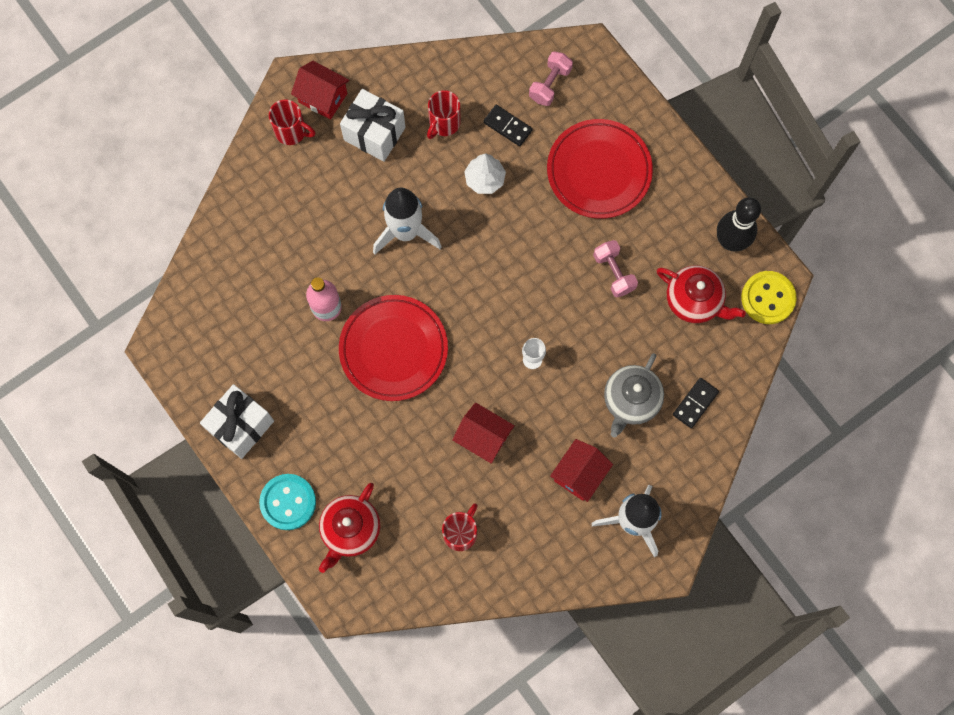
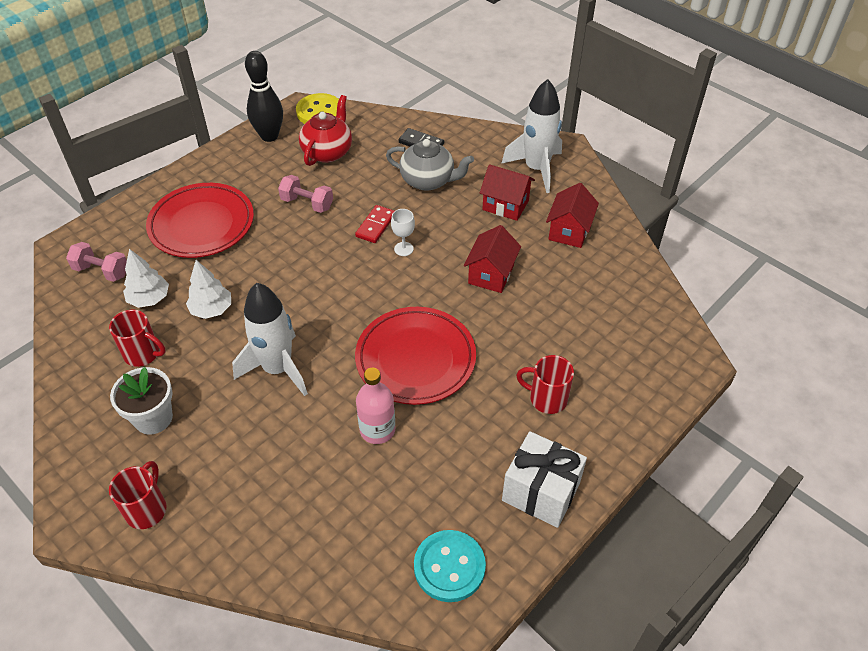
camera: 100 degrees left, 25 degrees down
(288, 502) = (612, 427): turquoise button -> turquoise button (449, 567)
(323, 98) = (100, 482): red house -> red house (569, 231)
(350, 530) = (620, 365): red teapot -> none
(374, 134) = (153, 418): white gift -> white flower pot
(461, 533) = (589, 278): red mug -> red mug (546, 398)
(507, 126) = (149, 299): black domino -> white tree
(570, 337) = (376, 226): none -> red domino
(614, 273) = (307, 203): pink dumbbell -> pink dumbbell turned 60 degrees clockwise

